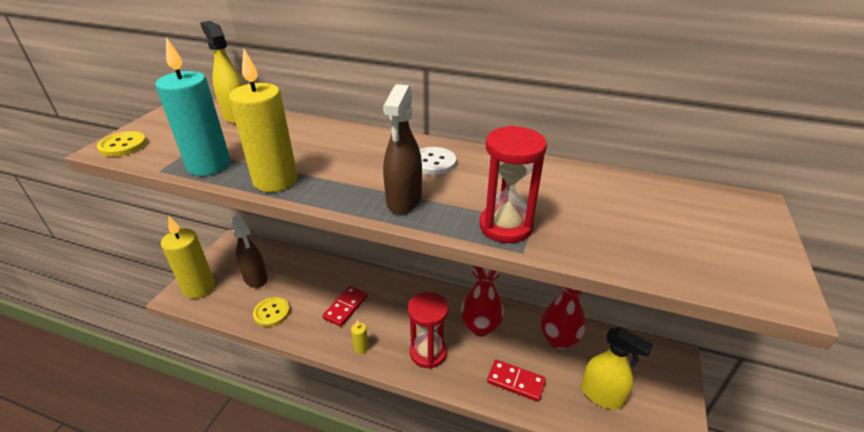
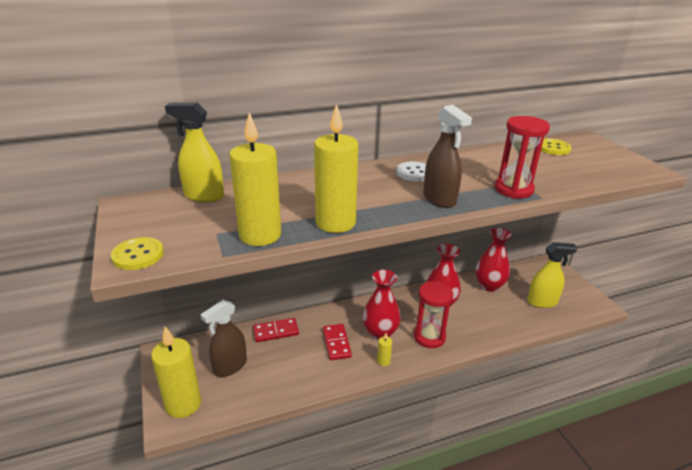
camera: 40 degrees left, 5 degrees down
(209, 165) = (260, 235): turquoise candle -> yellow candle
(255, 278) = (230, 366): brown spray bottle -> brown spray bottle turned 120 degrees clockwise
(271, 313) = (282, 381): yellow button -> yellow button (553, 148)
(390, 320) = (380, 333): none -> red vase
(516, 381) = (496, 322): red domino -> red domino (276, 331)

